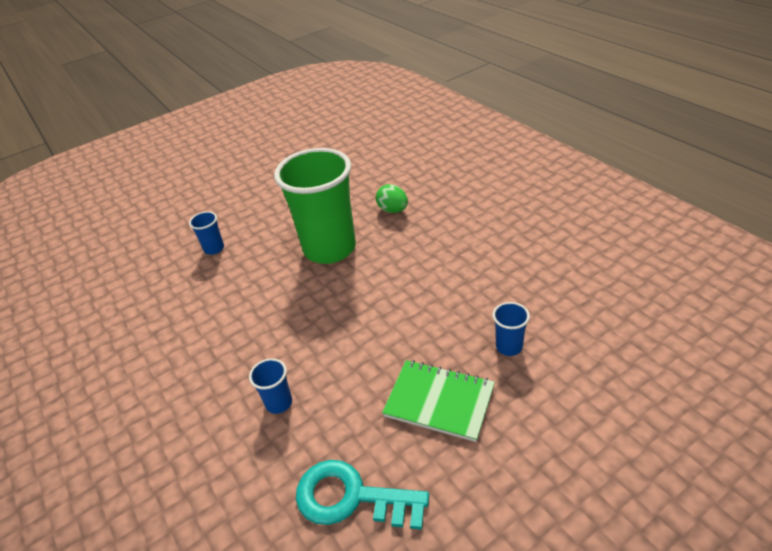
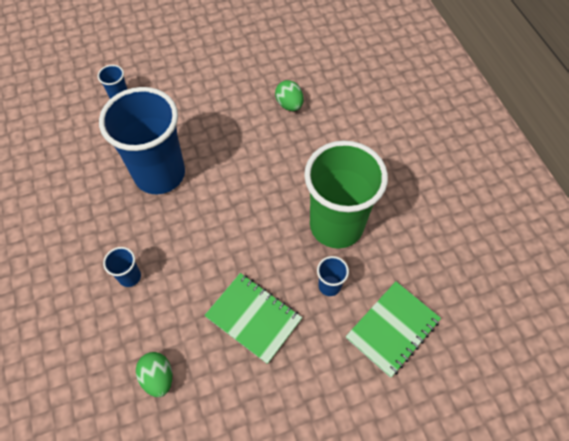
camera: 10 degrees right, 20 degrees up
(280, 300) = (160, 174): none -> blue cup
(330, 249) = (219, 131): green cup -> green cup (336, 225)
(351, 497) = (158, 377): turquoise key -> green egg
(598, 366) = (392, 329): none -> green notebook

